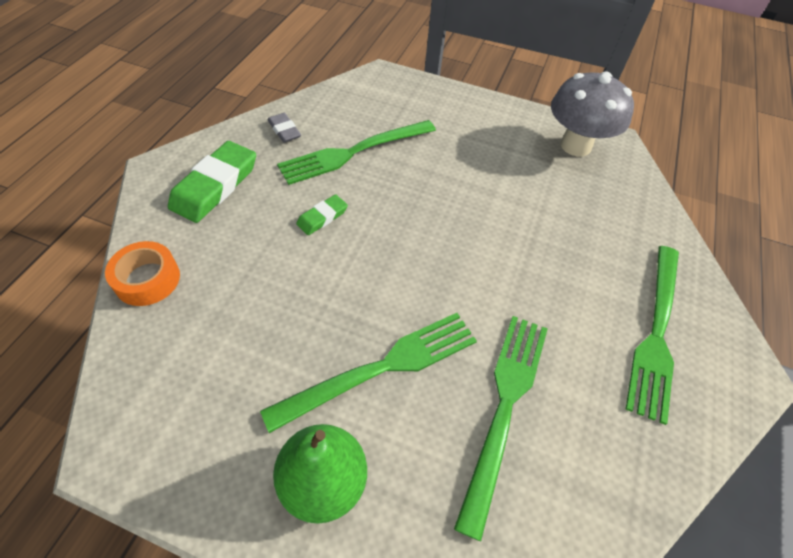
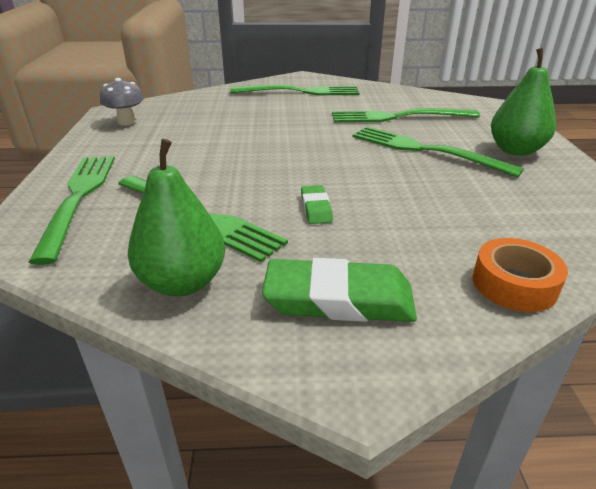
camera: 110 degrees left, 20 degrees down
(284, 130) = (183, 282): grey eraser -> green pear
(322, 217) = (316, 208): green eraser -> green eraser turned 60 degrees clockwise
(422, 104) = (79, 197): none -> green fork
(575, 145) = (127, 122): grey mushroom -> grey mushroom, size x0.59

